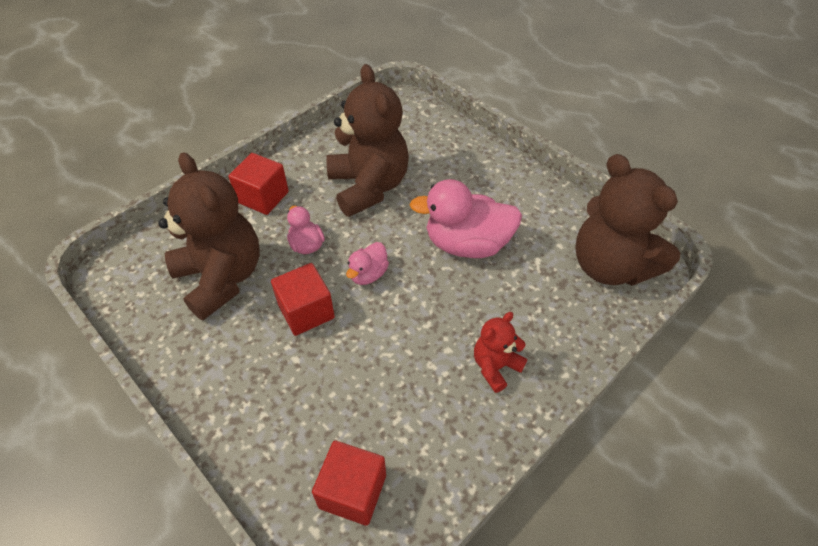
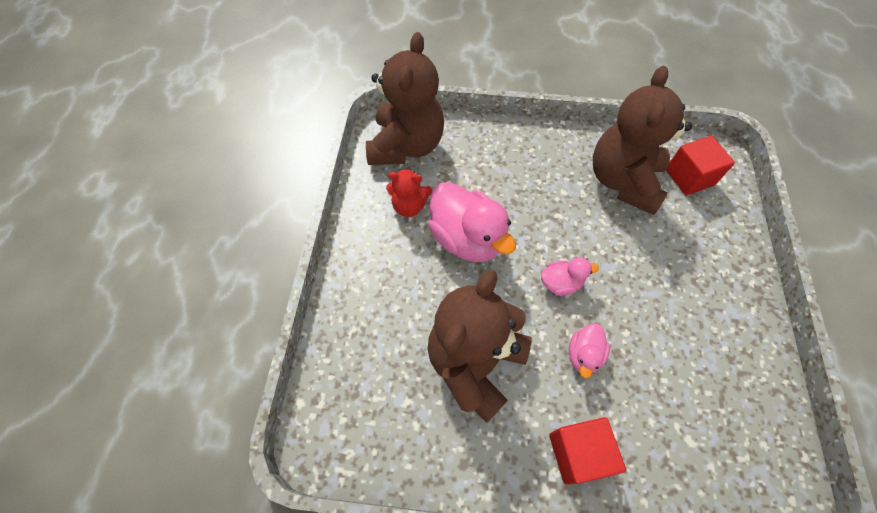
camera: 130 degrees left, 10 degrees up
(221, 278) = (680, 391): brown teddy bear -> brown teddy bear (623, 181)
(306, 311) = (632, 297): red cube -> none
(495, 366) = (547, 161): red teddy bear -> red teddy bear (409, 206)

